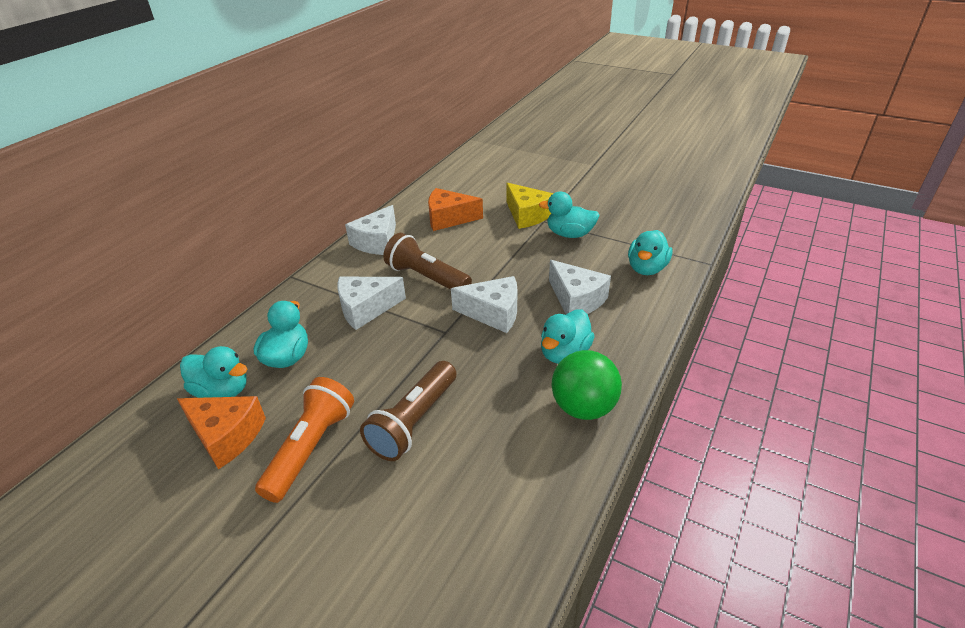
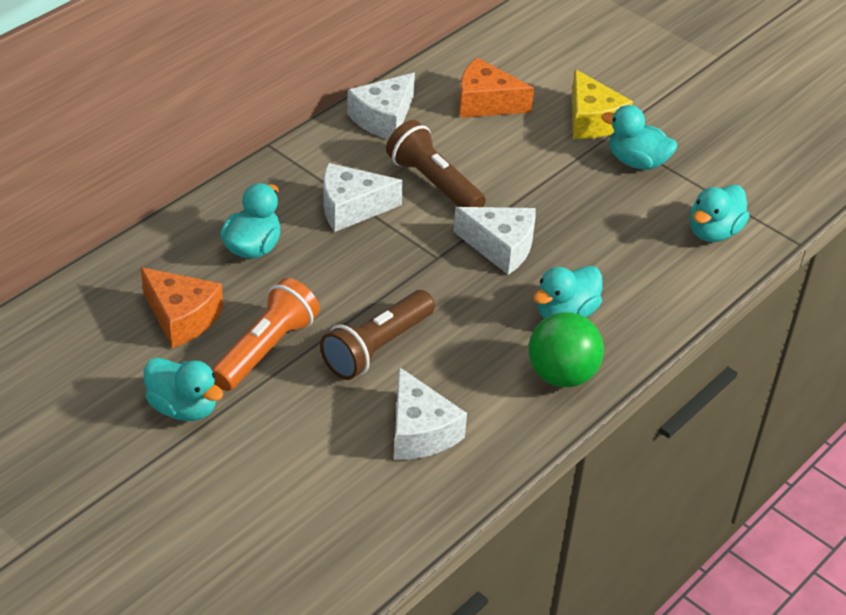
camera: 10 degrees right, 5 degrees up
(222, 391) = (179, 269): turquoise duck -> turquoise duck (183, 407)
(576, 300) = (607, 253): white cheese -> white cheese (420, 431)

